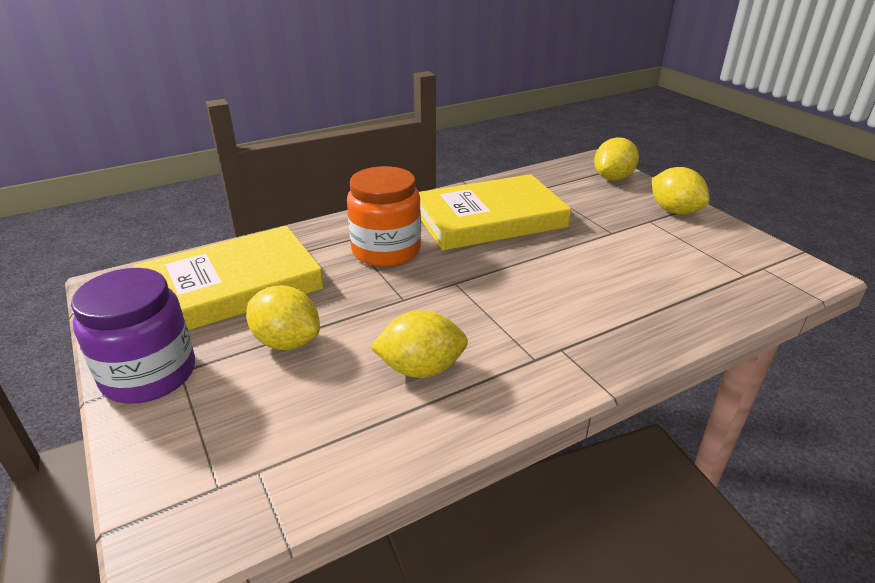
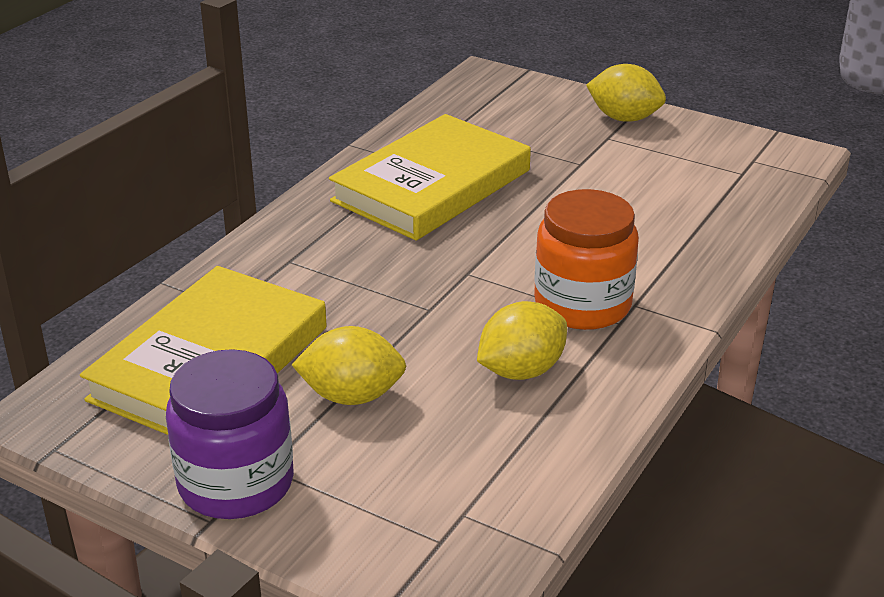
camera: 30 degrees left, 0 degrees up
(386, 250) = (350, 261): orange jar -> orange jar (582, 304)
(613, 178) = (525, 92): yellow lemon -> none

